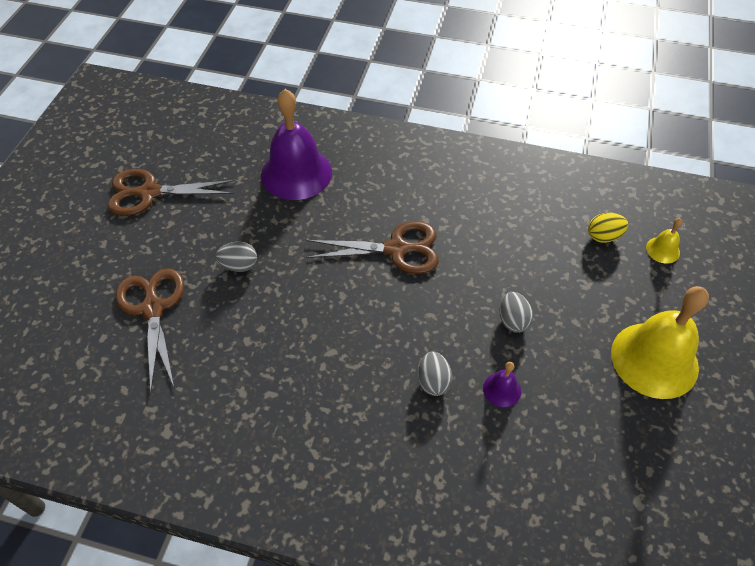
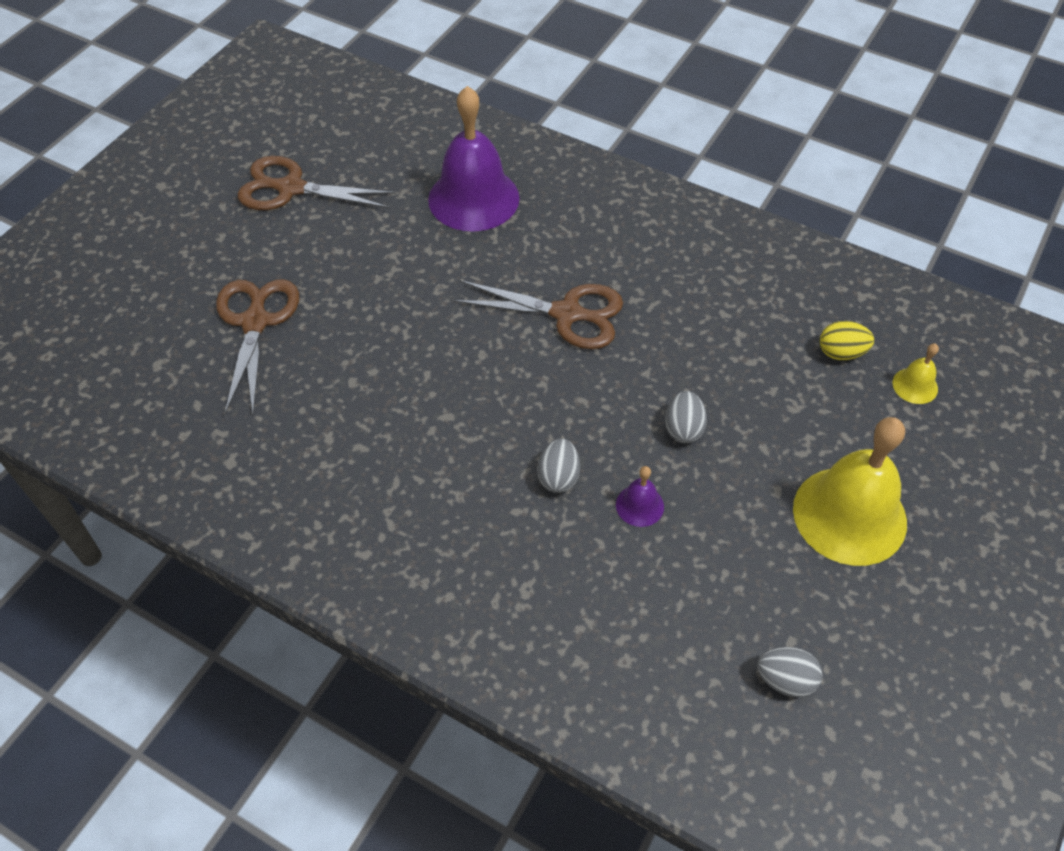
camera: 15 degrees right, 0 degrees up
(239, 265) = (370, 294): grey egg -> grey egg (785, 680)

